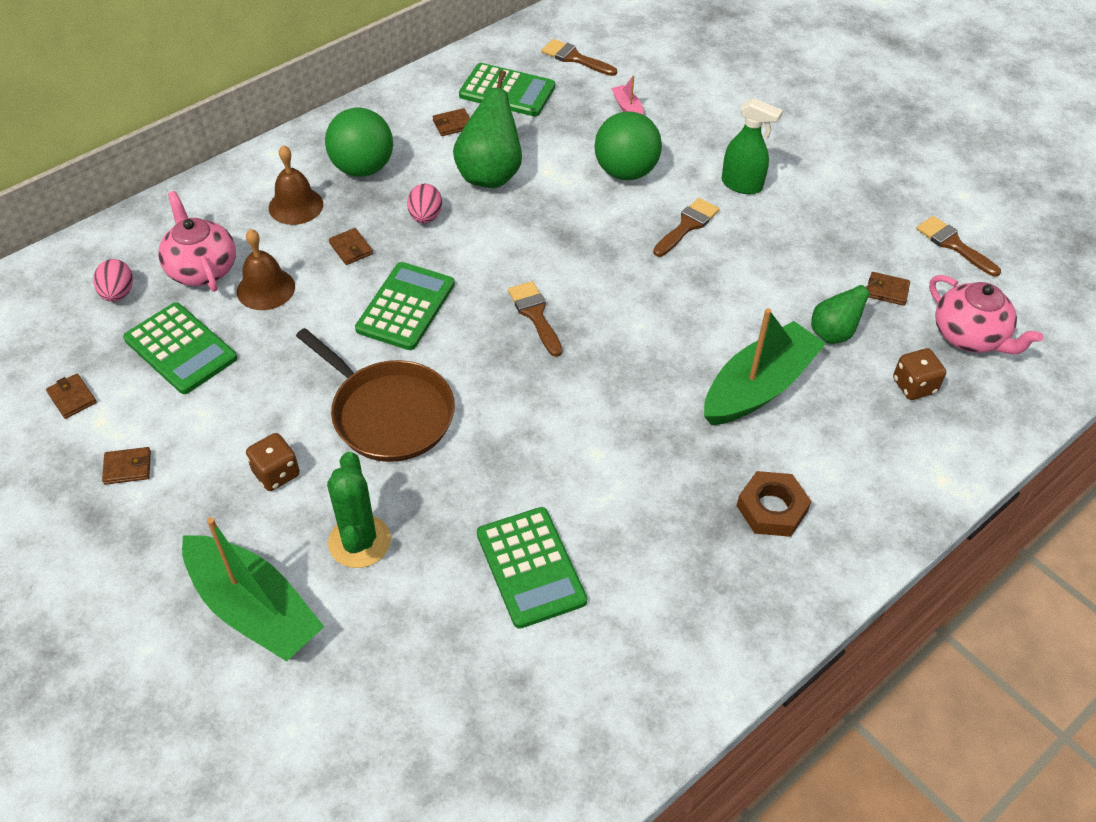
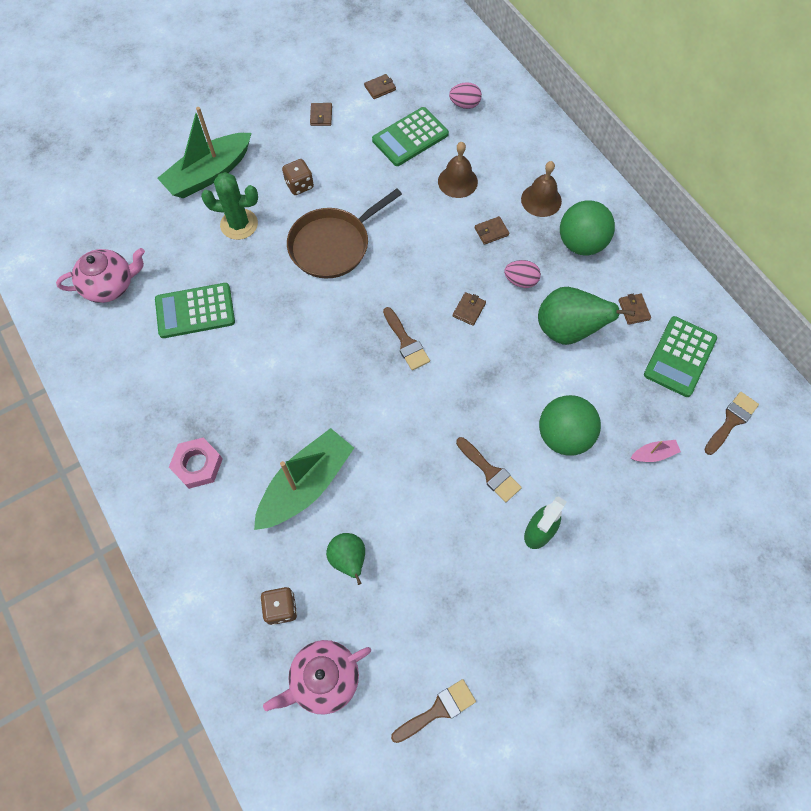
camera: 100 degrees right, 15 degrees up
(202, 269) = (481, 147): pink teapot -> pink teapot (110, 285)
(406, 307) = (427, 261): green calculator -> none
(535, 315) = (406, 342): brown brush -> brown brush turned 75 degrees clockwise
(758, 387) = (306, 484): green boat -> green boat turned 105 degrees counterclockwise
(771, 509) = (197, 465): brown nut -> pink nut
(887, 291) = (389, 623): brown wallet -> brown wallet (469, 310)

